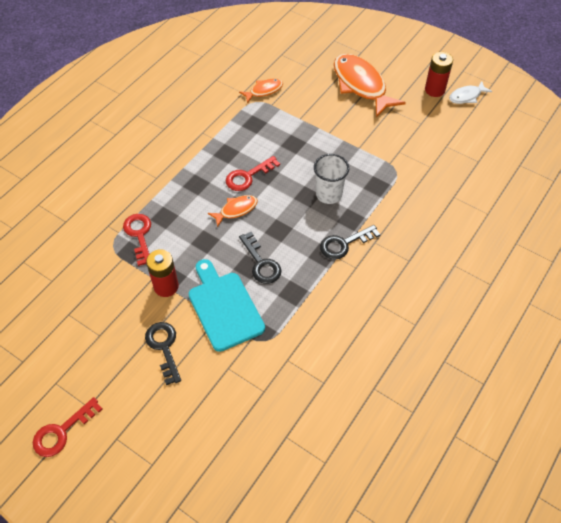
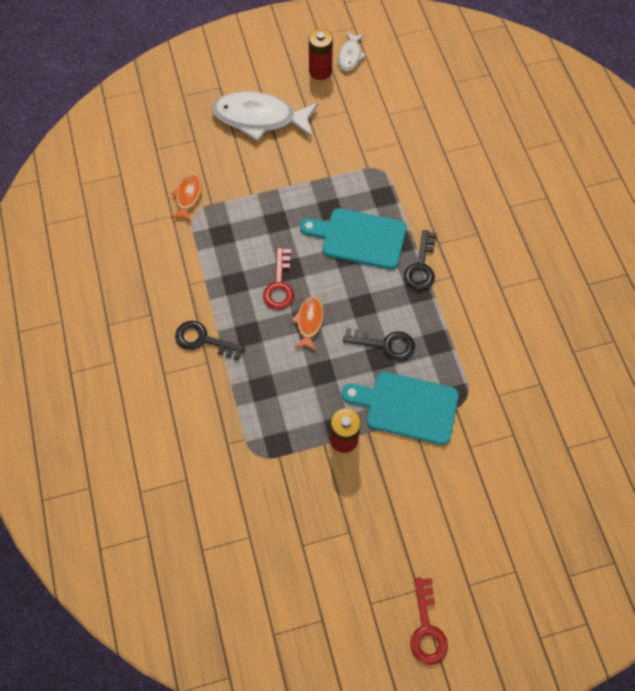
camera: 50 degrees left, 10 degrees up
(139, 235) = (264, 423): red key -> none
(164, 347) = (408, 485): black key -> black key (203, 340)
(328, 194) = (359, 238): white cup -> turquoise cutting board
(361, 85) = (260, 118): orange fish -> white fish

